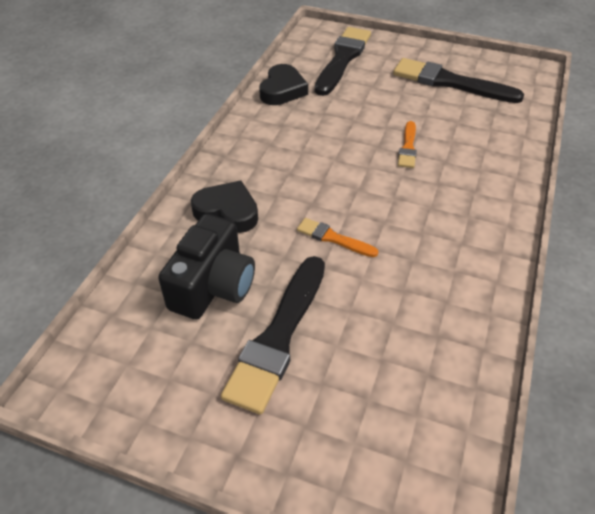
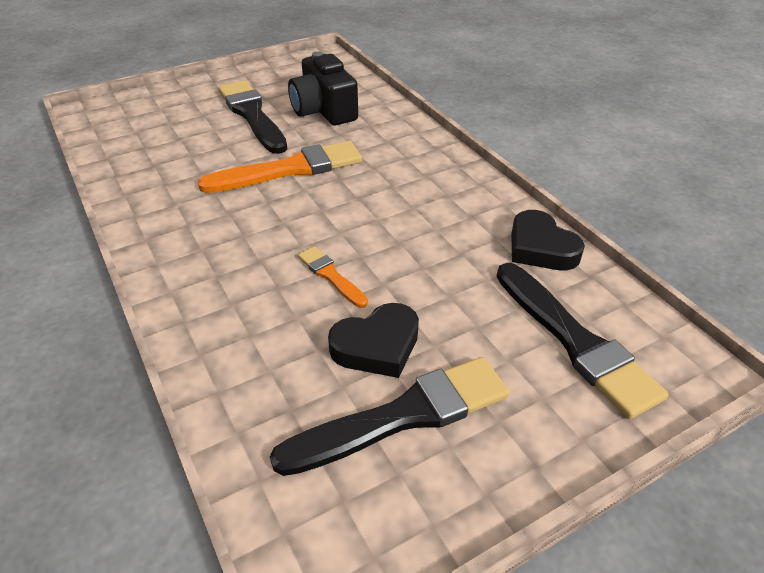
camera: 130 degrees right, 5 degrees down
(227, 211) = (385, 140): black heart -> black heart (377, 346)
(333, 238) = (290, 169): orange brush -> orange brush, size x1.98

